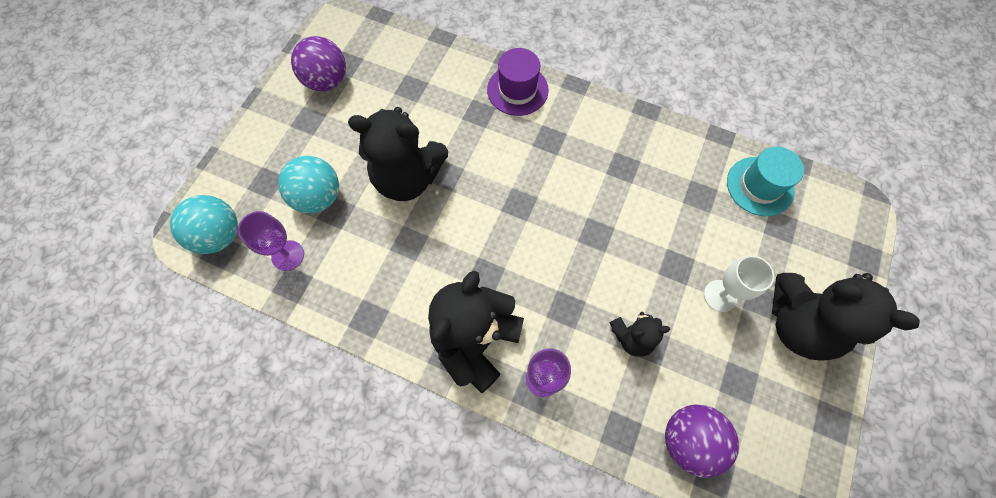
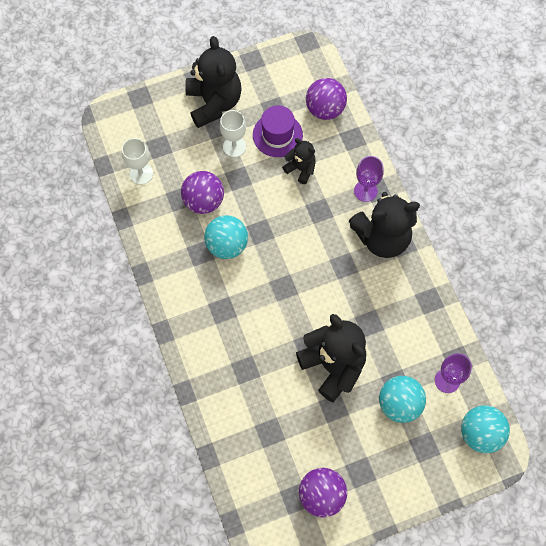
camera: 135 degrees left, 0 degrees up
(517, 90) = (203, 363): purple hat -> purple hat (277, 135)
(609, 194) = (227, 245): none -> turquoise ball
(677, 214) = (204, 201): none -> purple ball
(759, 186) = (141, 174): turquoise hat -> white goblet

